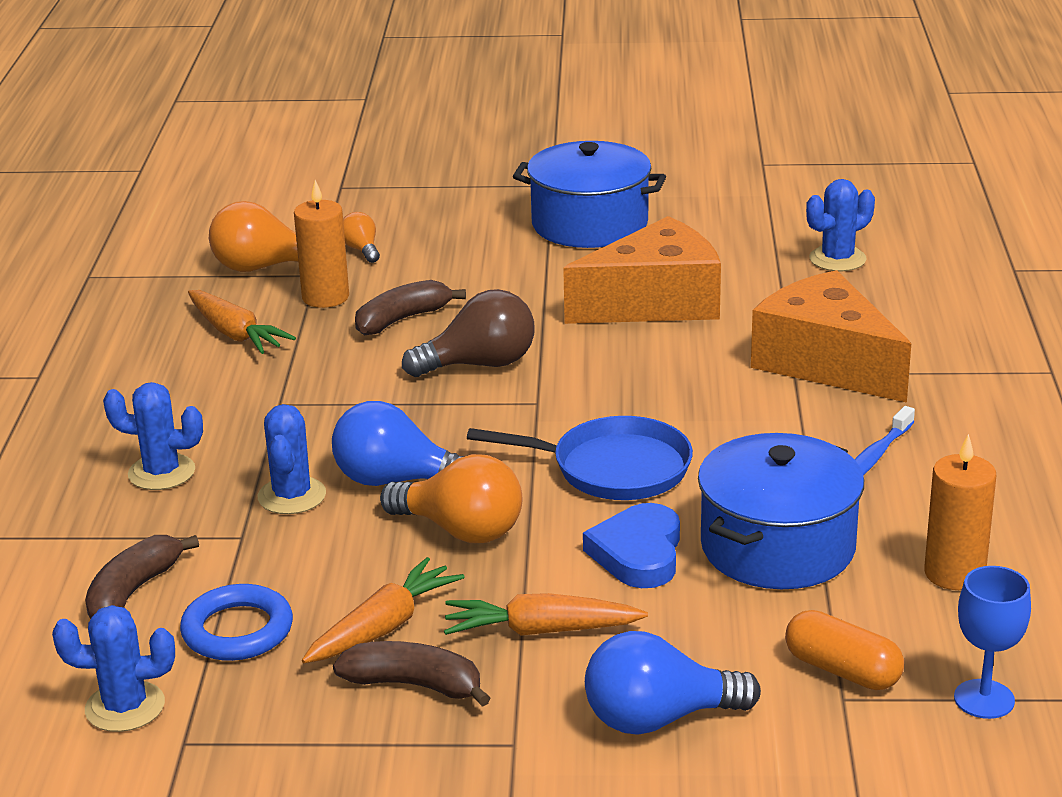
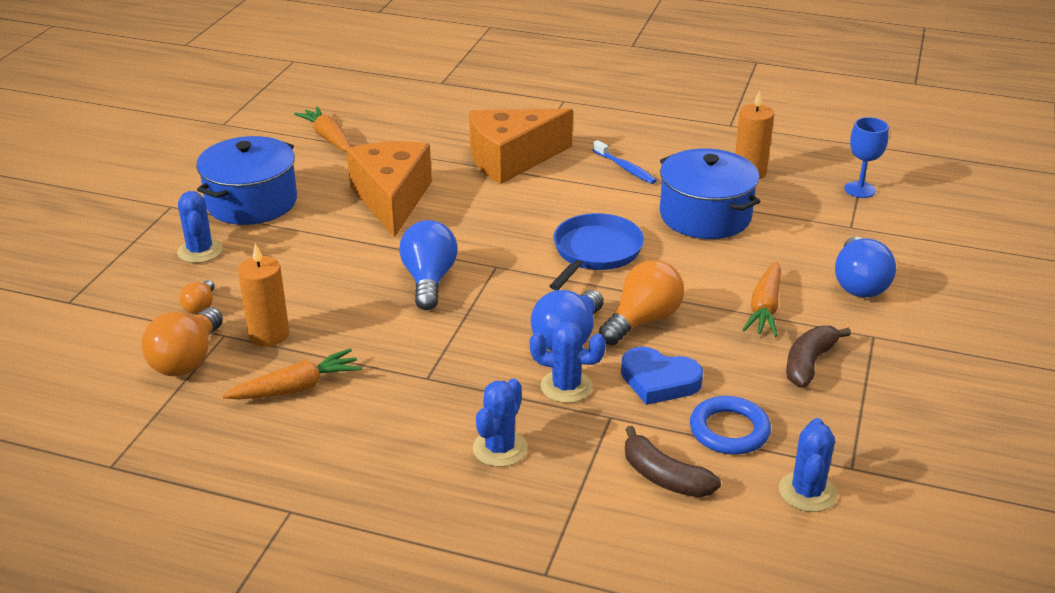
camera: 75 degrees left, 5 degrees up
(361, 250) = (200, 306): orange light bulb -> orange light bulb turned 75 degrees counterclockwise
(384, 627) = (743, 367): orange carrot -> orange carrot (328, 138)
(402, 319) = (335, 303): brown banana -> none
(480, 365) = (429, 280): brown light bulb -> blue light bulb
(638, 553) = (694, 261): blue heart -> blue heart (659, 381)
(837, 259) = (384, 128): blue cactus -> blue cactus (200, 251)
(842, 670) = (827, 221): orange capsule -> none

